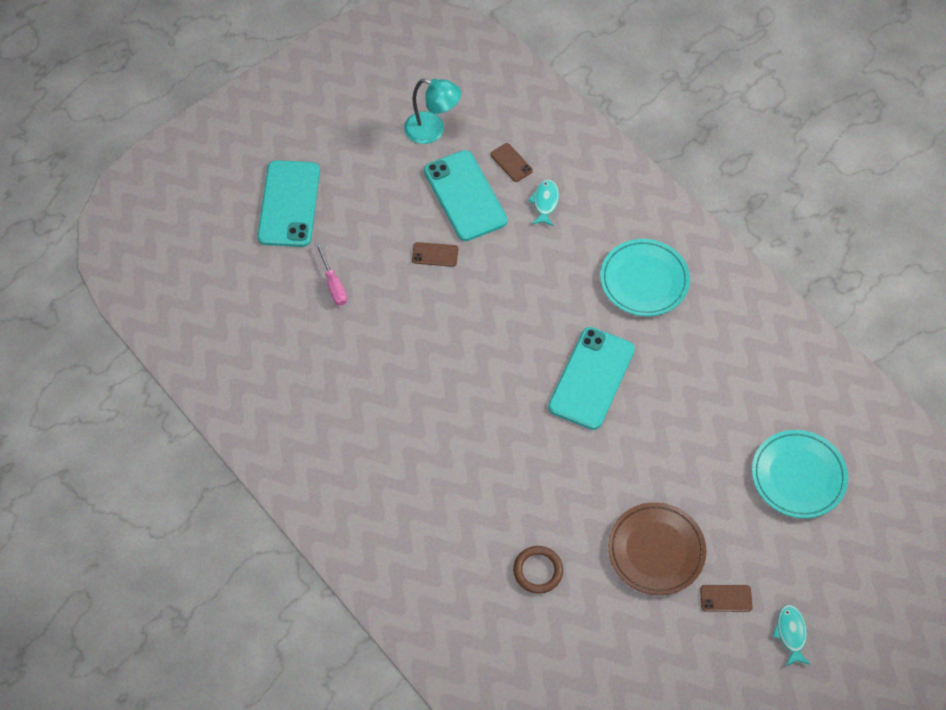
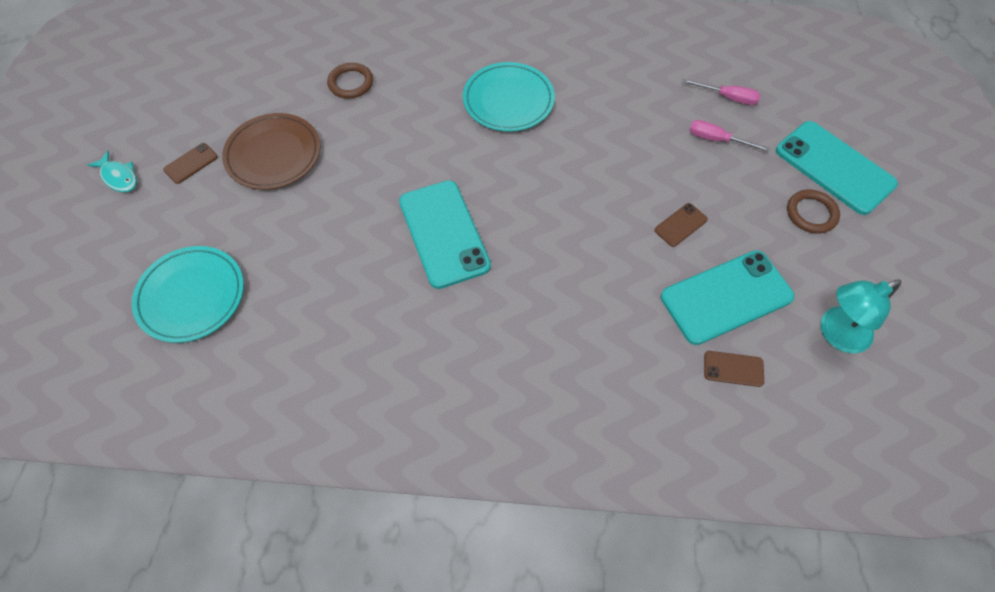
camera: 135 degrees right, 0 degrees up
(281, 306) = (728, 97): none -> pink screwdriver
(347, 193) = (811, 213): none -> brown ring
(465, 196) = (726, 297): turquoise phone -> turquoise phone turned 45 degrees counterclockwise
(545, 202) = (656, 356): turquoise fish -> none
(644, 280) = (486, 359): turquoise plate -> turquoise plate (508, 100)

